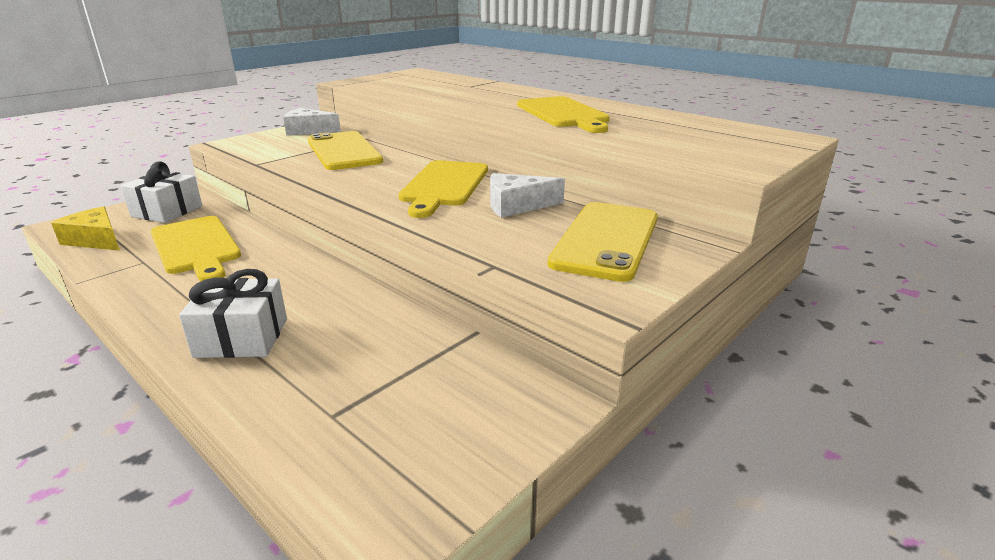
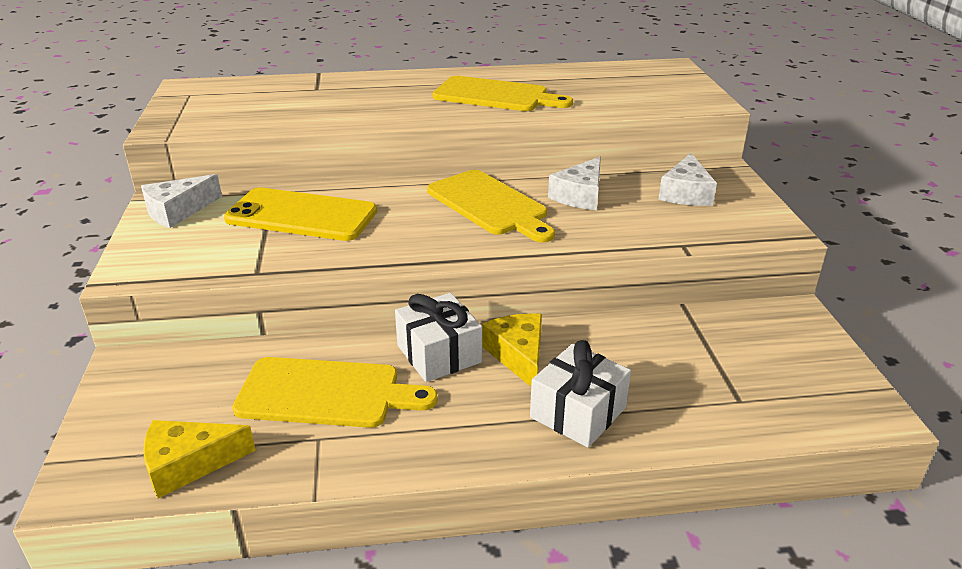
camera: 50 degrees left, 5 degrees up
(167, 211) = (170, 391): white gift -> white gift (439, 354)
(303, 289) = (518, 356): none -> yellow cheese
(606, 240) = (686, 193): yellow phone -> white cheese

